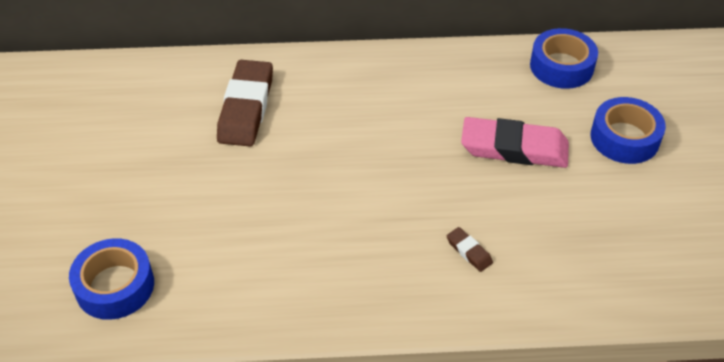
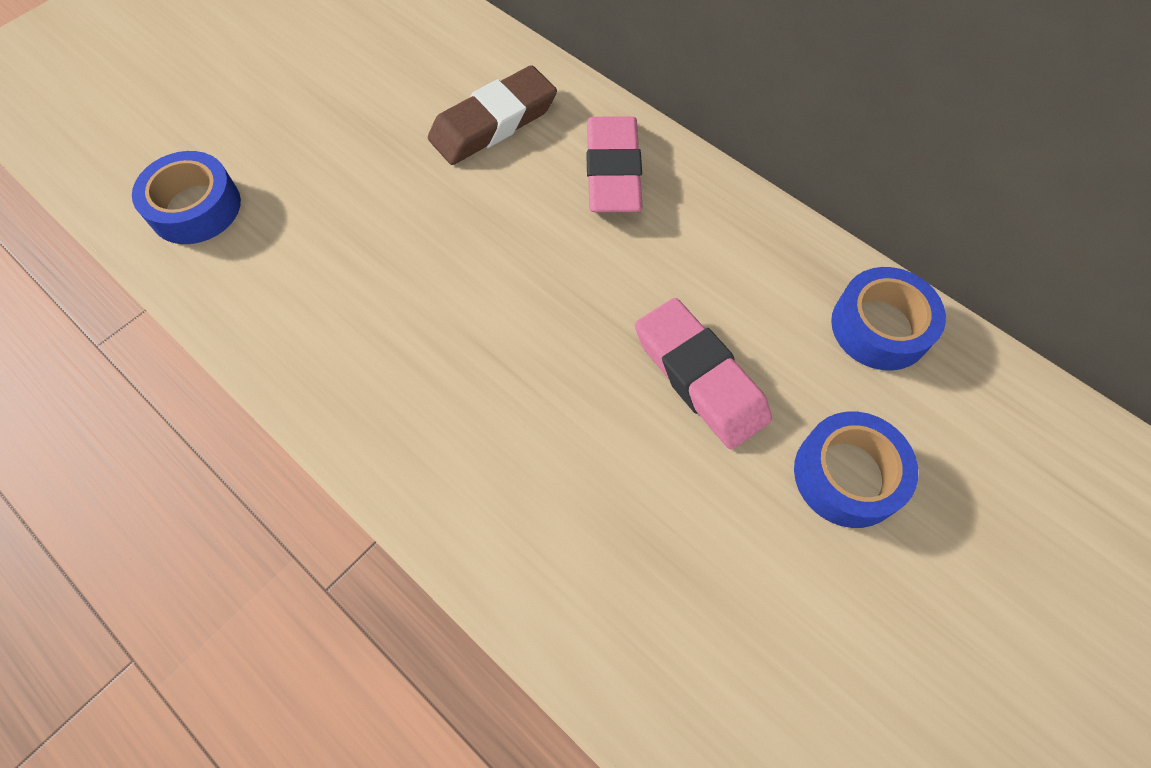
camera: 45 degrees right, 15 degrees up
(347, 86) = (612, 171): none -> pink eraser
(469, 251) = (509, 447): brown eraser -> none

